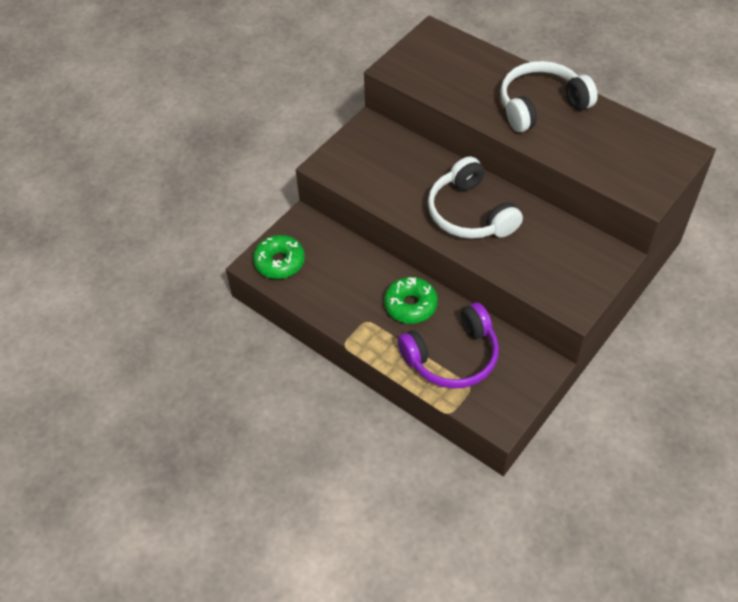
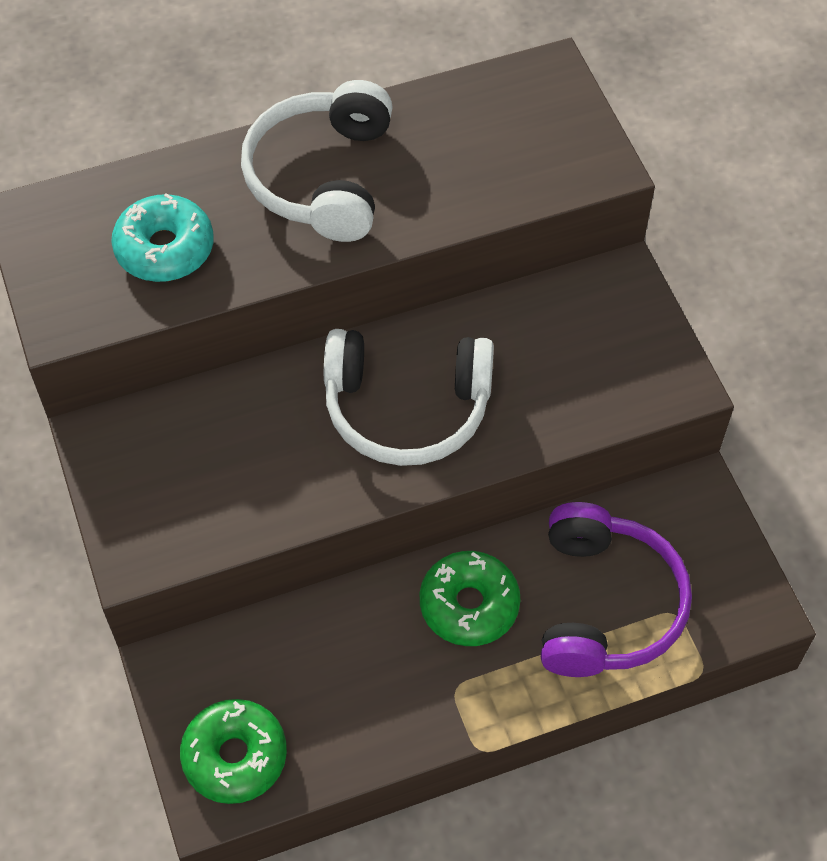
camera: 60 degrees left, 5 degrees up
(455, 78) = (165, 248): none -> turquoise donut

